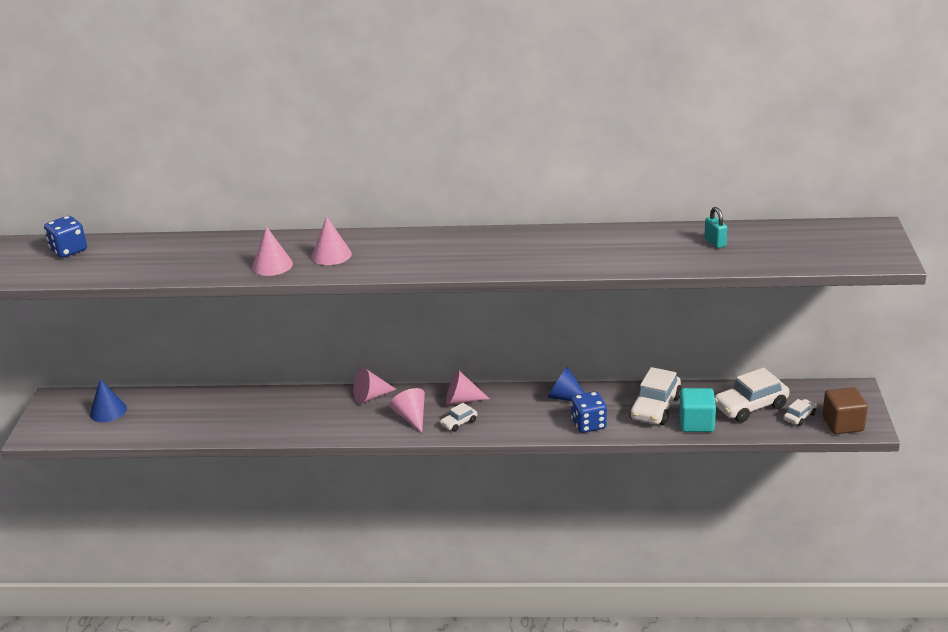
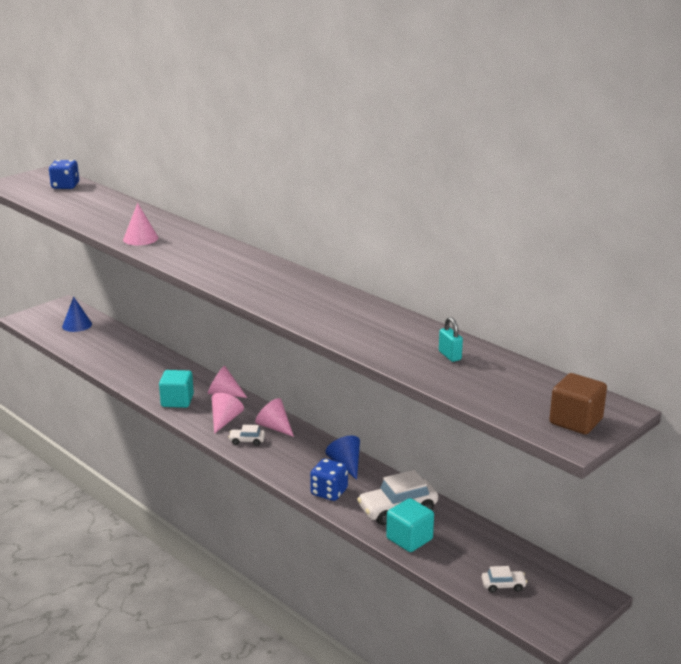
camera: 40 degrees right, 5 degrees down
(331, 255) = (183, 247): pink cone -> none
(340, 425) = (177, 401): none -> turquoise cube
(715, 242) = (449, 356): turquoise padlock -> turquoise padlock turned 45 degrees counterclockwise
(750, 407) = (475, 553): white car -> none
(843, 424) = (532, 614): brown cube -> brown cube (576, 421)

